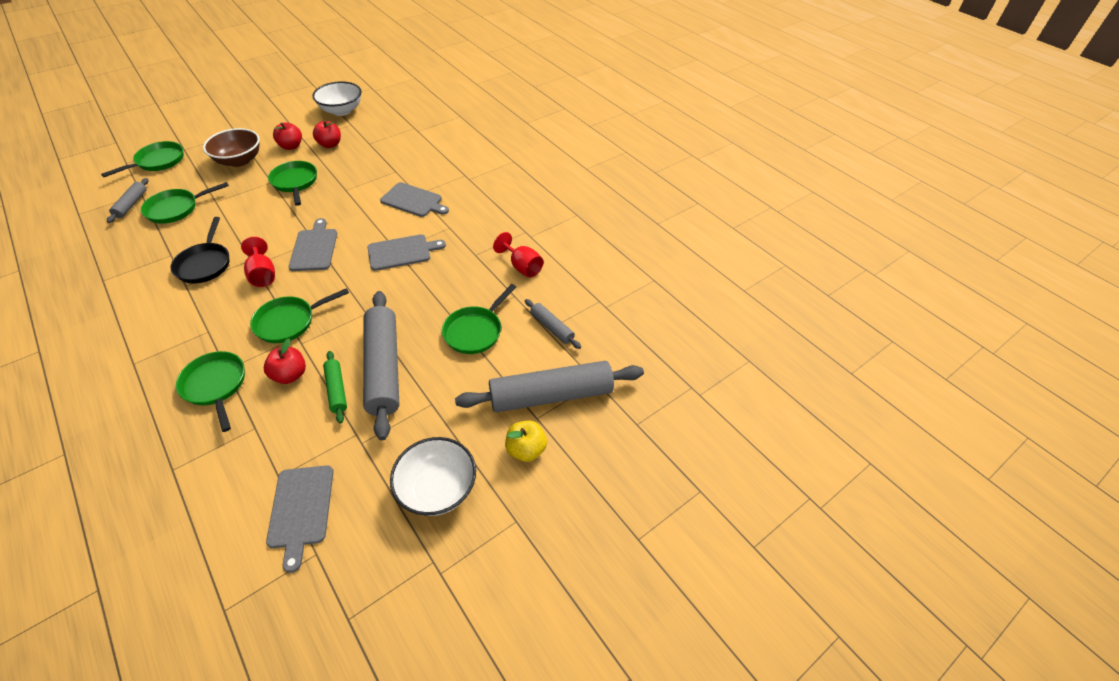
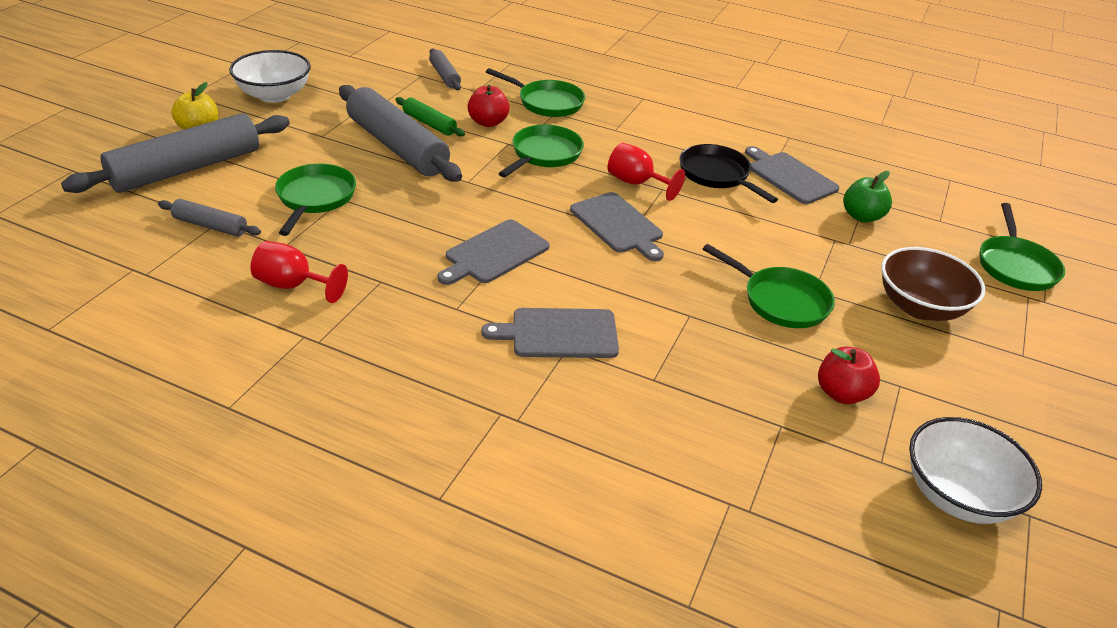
camera: 150 degrees right, 10 degrees down
(131, 204) = (920, 205): grey rolling pin -> grey rolling pin (444, 76)
(176, 209) = (861, 216): green pan -> green apple
(291, 146) = (895, 363): red apple -> none
(301, 509) = (383, 67): grey cutting board -> grey cutting board (790, 176)

